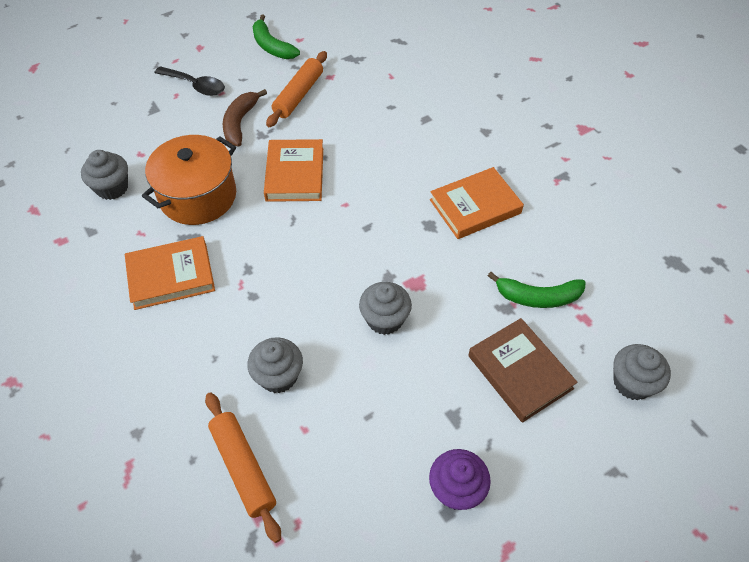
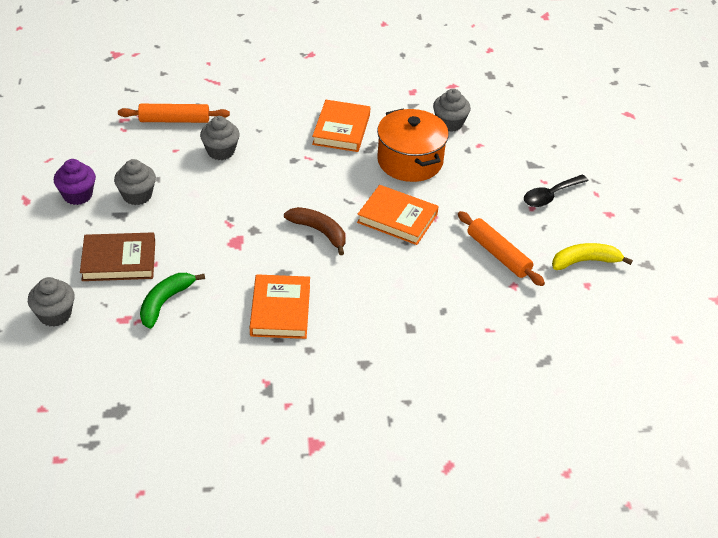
camera: 115 degrees right, 10 degrees down
(240, 123) = (482, 207): brown banana -> brown banana (319, 232)
(272, 46) = (585, 261): green banana -> yellow banana
(385, 319) = (219, 213): grey cupcake -> grey cupcake (137, 195)

